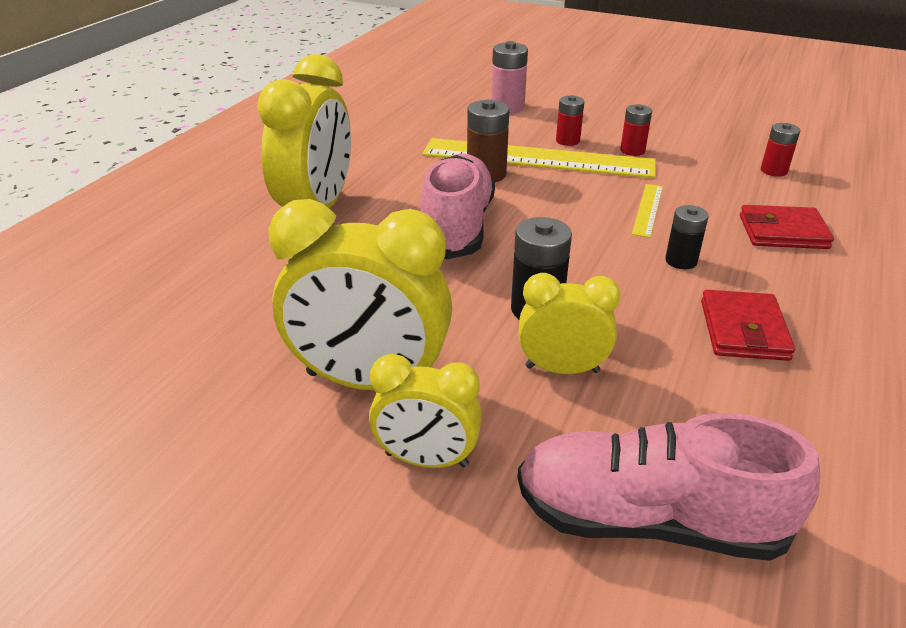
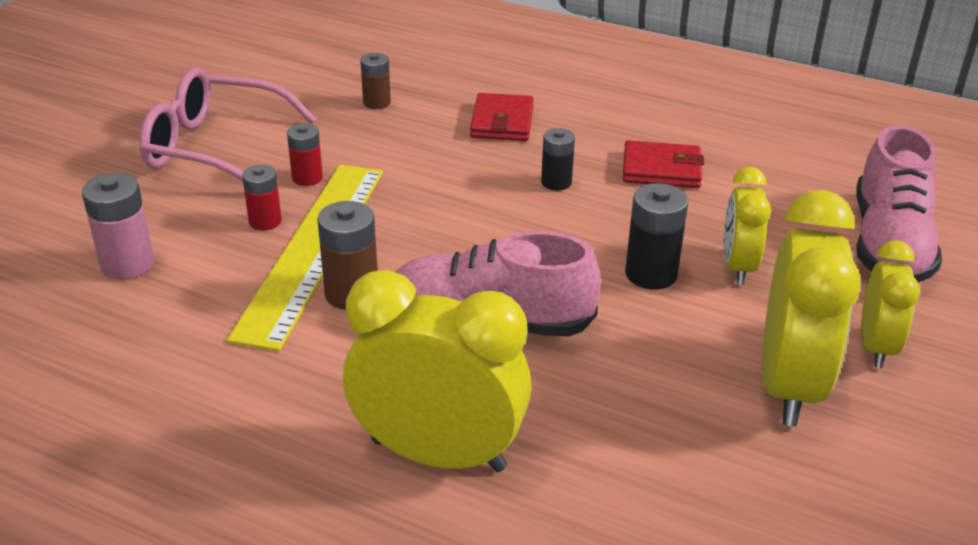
camera: 90 degrees left, 0 degrees up
(648, 210) = (455, 187): yellow ruler -> none
(658, 117) = (214, 147): none -> pink glasses
(773, 171) = (376, 103): red battery -> brown battery

